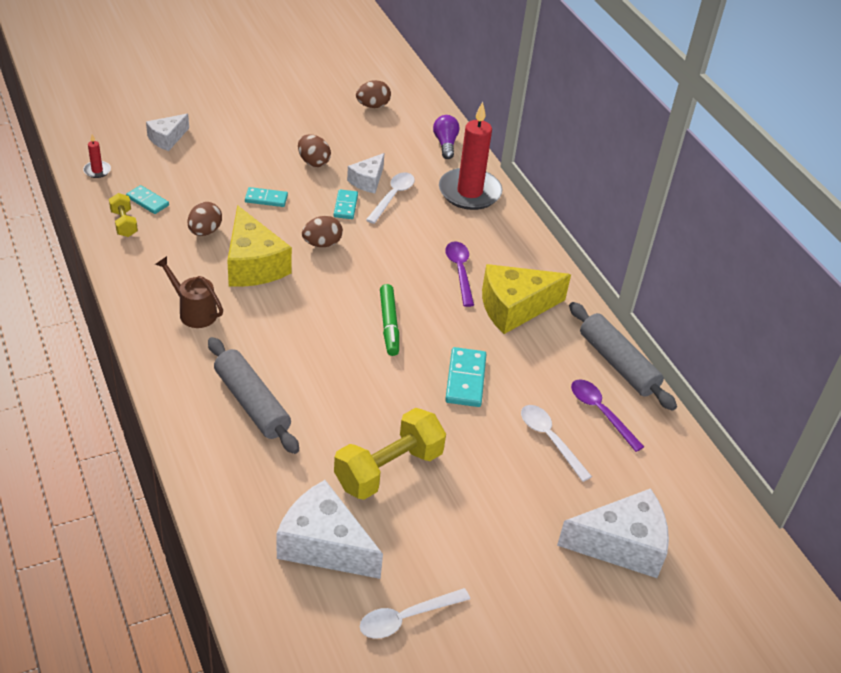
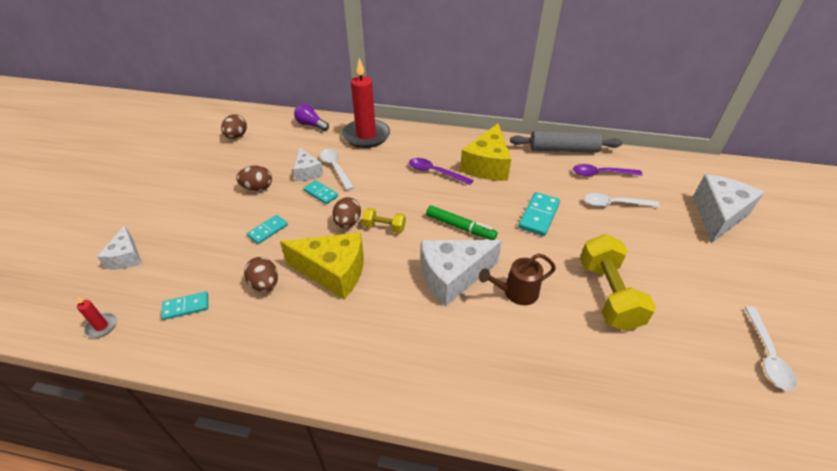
camera: 50 degrees left, 0 degrees up
(124, 223) = (194, 338): yellow dumbbell -> yellow dumbbell (384, 227)
(193, 311) = (354, 338): brown watering can -> brown watering can (515, 293)
(252, 403) = (492, 347): grey rolling pin -> none
(324, 545) = (676, 372): white cheese -> white cheese (452, 277)
(465, 379) = (538, 215): turquoise domino -> turquoise domino turned 75 degrees clockwise

